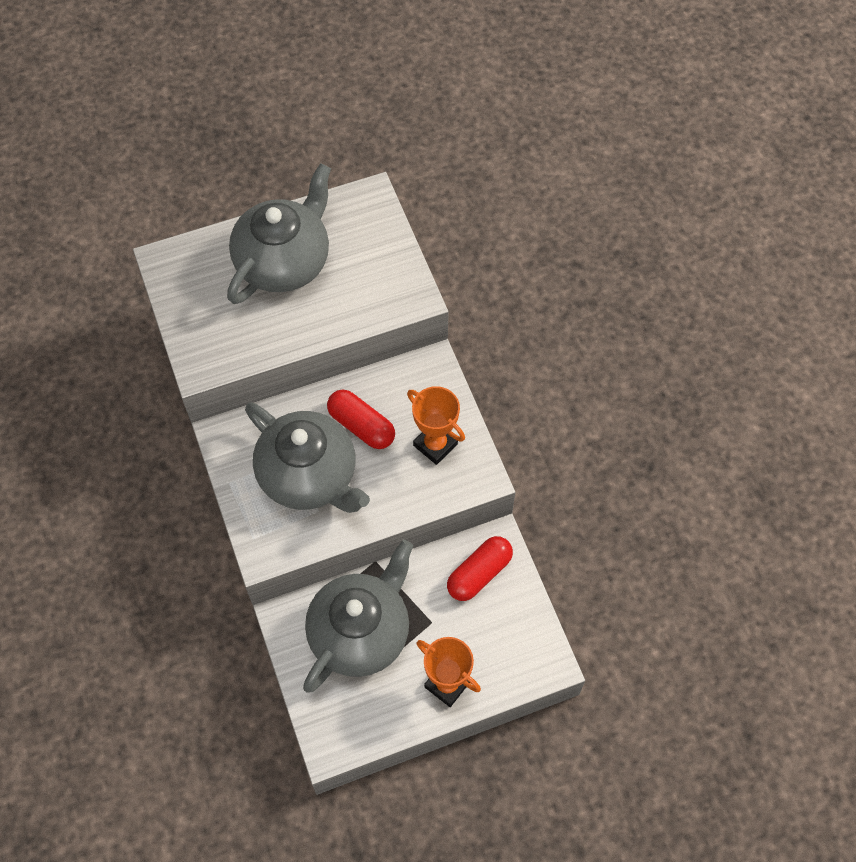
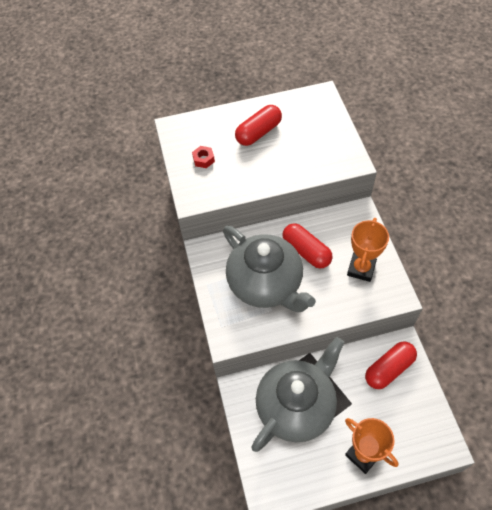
camera: 10 degrees right, 5 degrees down
(210, 308) = (203, 159): none -> red nut
(284, 261) = (258, 132): grey teapot -> red capsule
(435, 444) = (361, 269): orange trophy -> orange trophy turned 60 degrees clockwise

